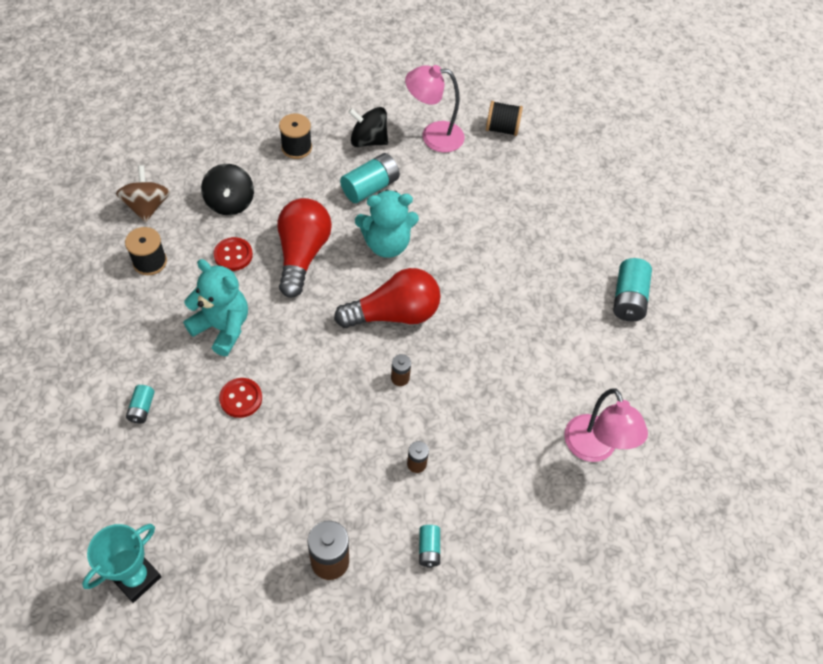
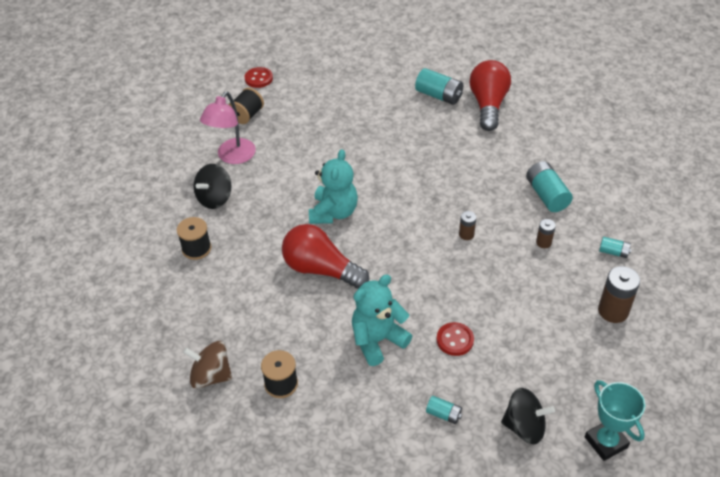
camera: 65 degrees left, 10 degrees down
(230, 202) = (238, 309): black spinning top -> black spinning top (524, 427)
(233, 255) = (301, 318): red button -> red button (258, 78)
(370, 187) = (268, 209): turquoise battery -> turquoise battery (546, 195)
(394, 314) = (405, 224): red light bulb -> red light bulb (488, 105)
(594, 449) = (554, 147): pink lamp -> none

